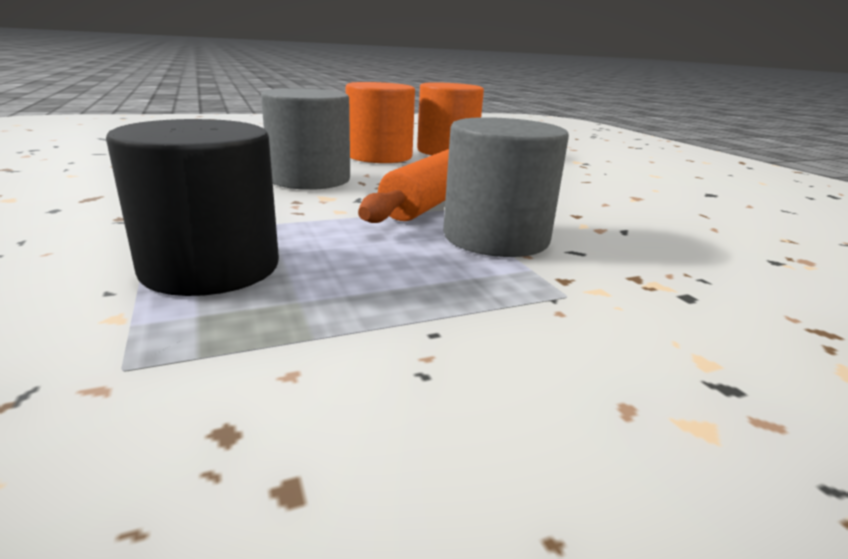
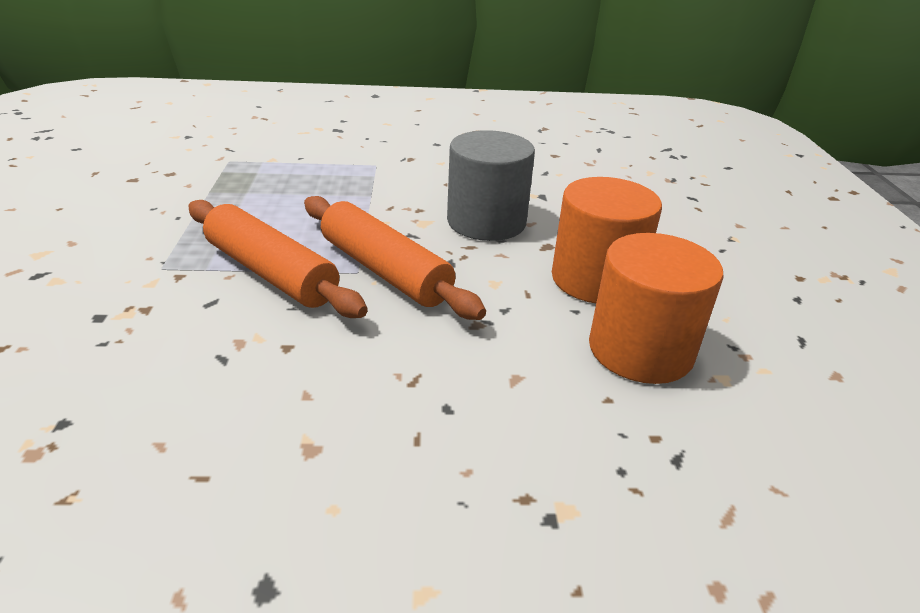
camera: 110 degrees right, 10 degrees up
(211, 267) = (307, 176): black cylinder -> none
(496, 237) = (271, 273): grey cylinder -> orange rolling pin

